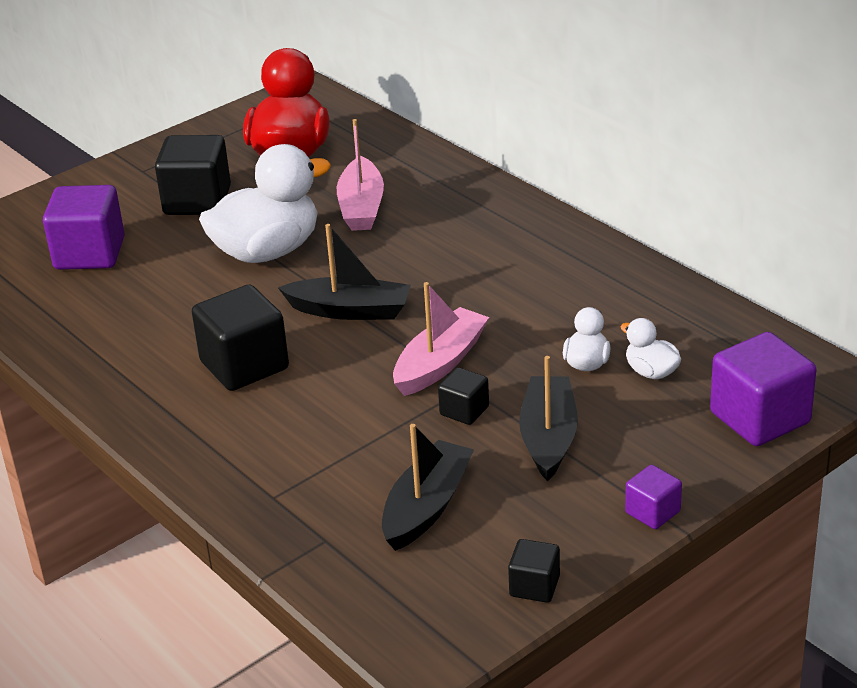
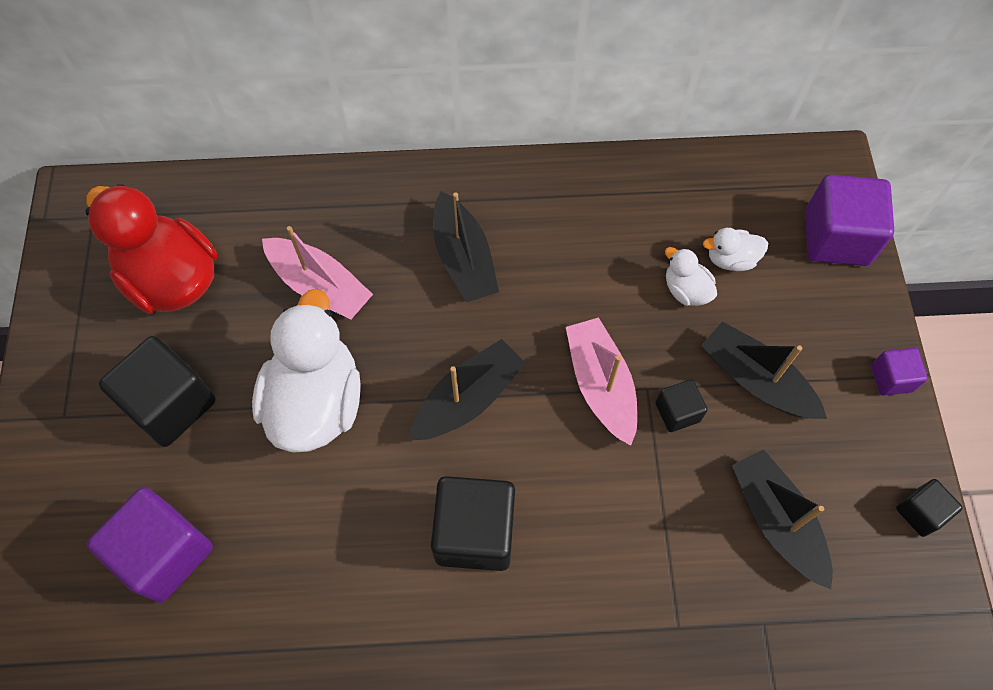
camera: 55 degrees left, 30 degrees up
(468, 251) = (463, 259): none -> black boat

